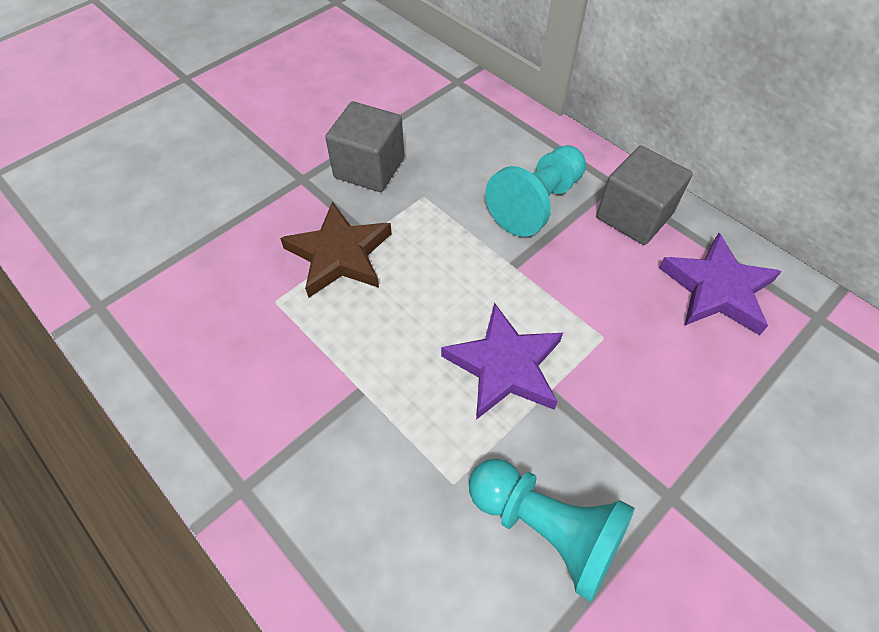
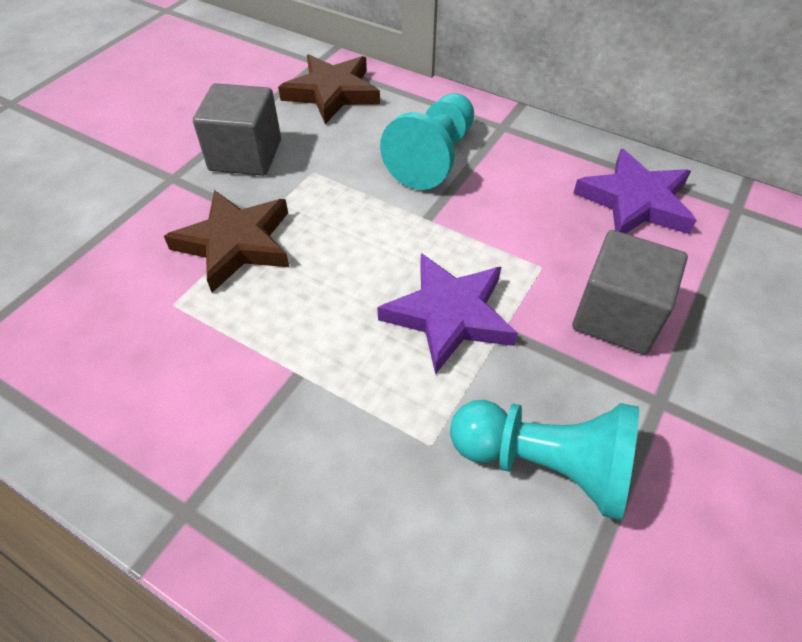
camera: 15 degrees left, 5 degrees down
(462, 117) = (332, 93): none -> brown star
(634, 215) = (533, 151): grey cube -> grey cube (617, 316)

